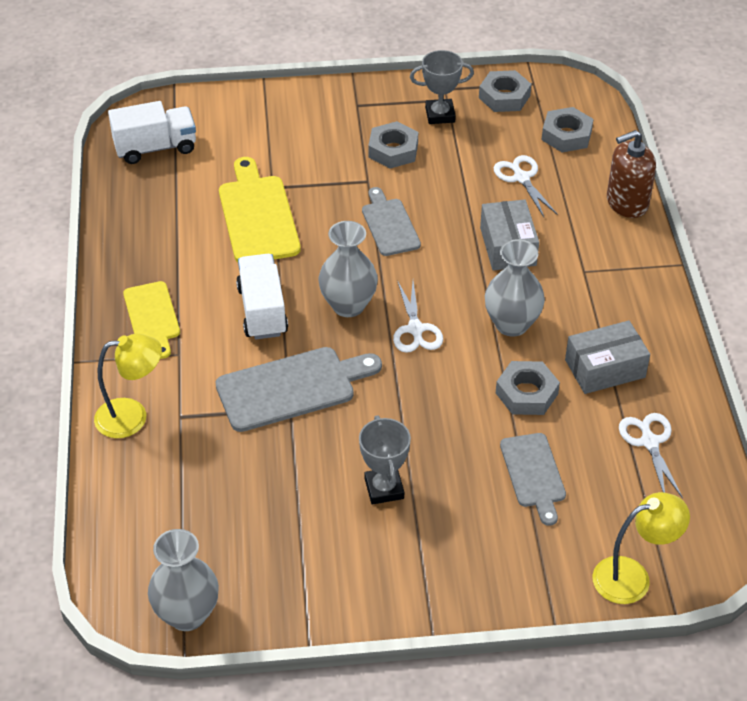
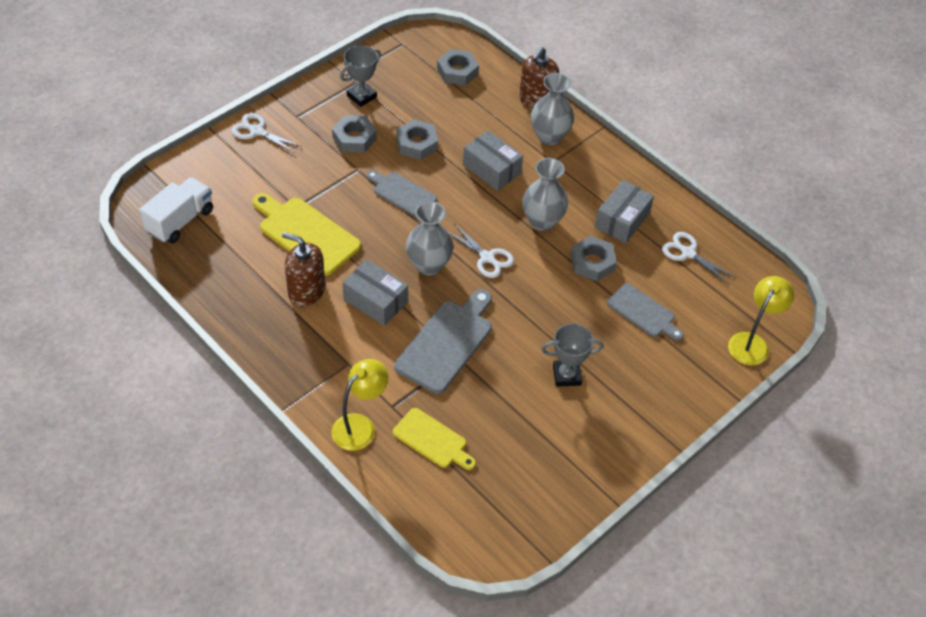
camera: 40 degrees left, 5 degrees up
(152, 316) = (303, 347): yellow cutting board -> yellow cutting board (432, 440)
(187, 614) = (526, 534): grey vase -> grey vase (549, 136)
(206, 268) = (306, 291): none -> brown soap dispenser
(262, 311) = (375, 301): white truck -> grey box
(384, 488) = (567, 375): grey trophy -> grey trophy turned 45 degrees counterclockwise
(504, 97) = (392, 62): grey nut -> grey nut (417, 143)
(521, 177) = (456, 116): white scissors -> white scissors (256, 131)

